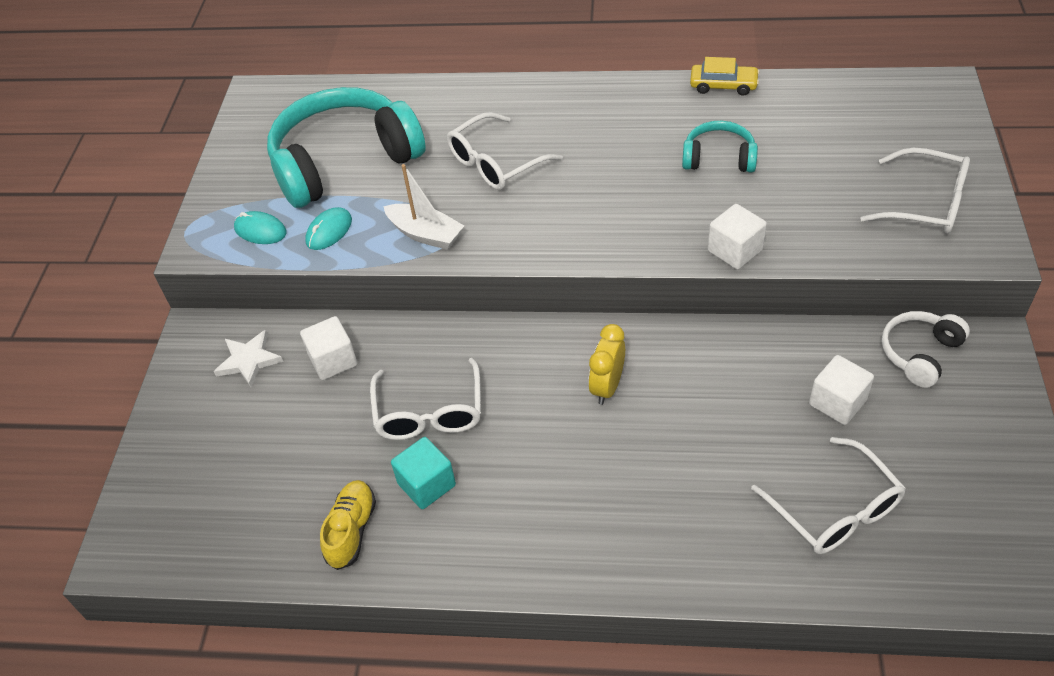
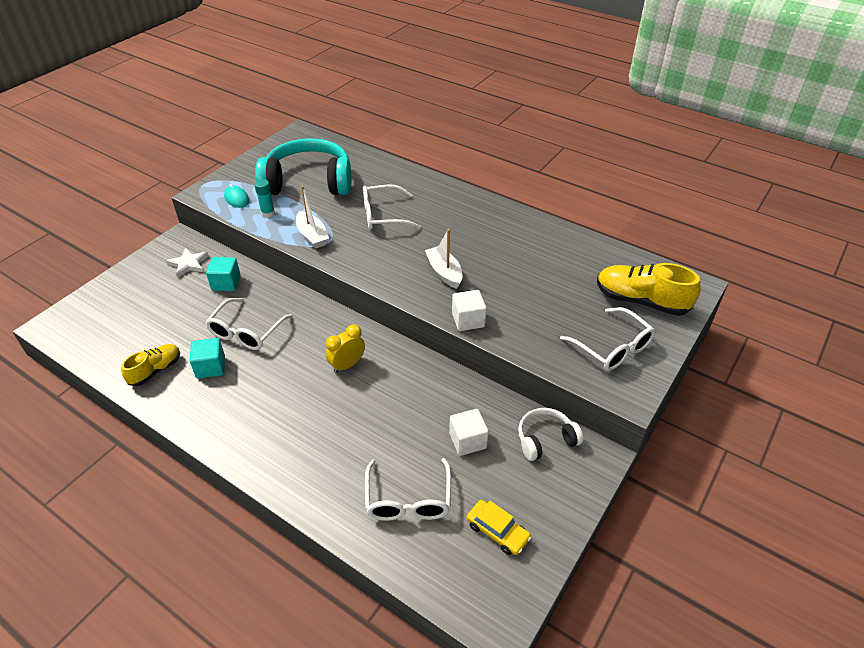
camera: 25 degrees right, 5 degrees down
(329, 231) = (268, 213): turquoise mouse -> turquoise glue stick
(333, 360) = (226, 283): white cube -> turquoise cube
(648, 203) = (444, 272): none -> white boat
(719, 158) = (509, 266): turquoise headphones -> none
(723, 85) = (552, 227): yellow car -> yellow car (497, 531)
(906, 132) = (641, 301): none -> yellow shoe

